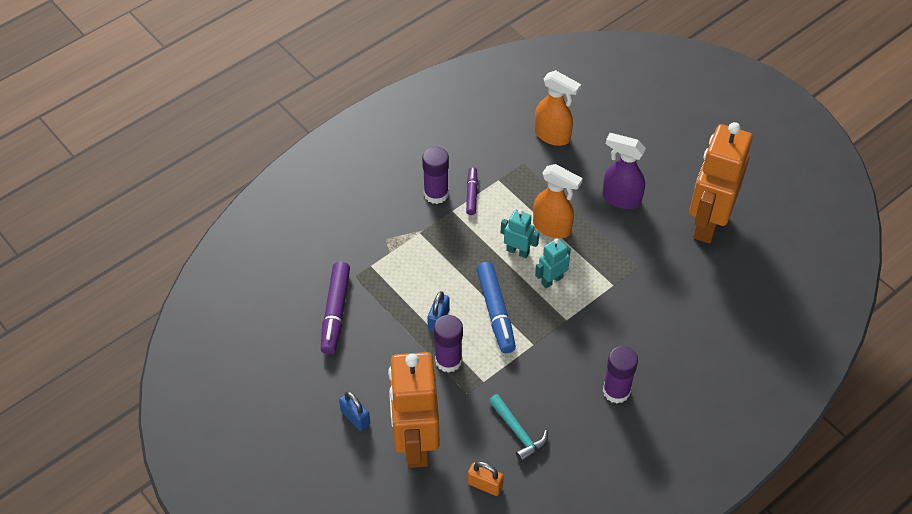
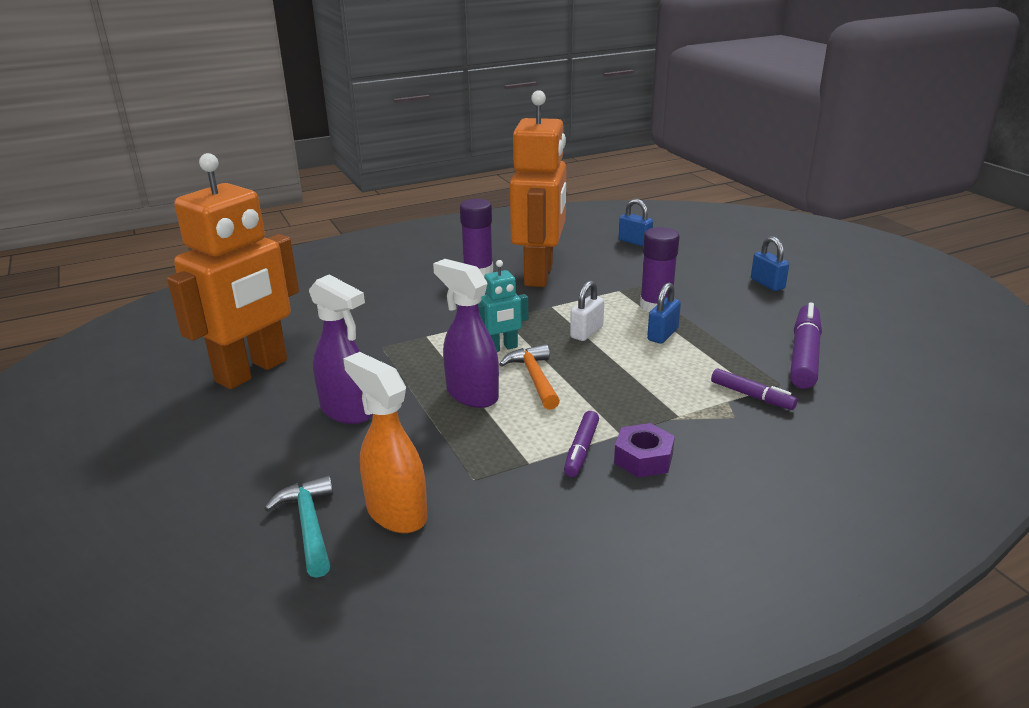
camera: 165 degrees left, 25 degrees down
(374, 260) = (752, 396): none -> purple marker
(415, 443) = (701, 265): orange robot -> orange robot (539, 275)
(436, 194) = (643, 458): purple glue stick -> purple nut
(485, 485) = (634, 242): orange padlock -> blue padlock
(496, 312) = (586, 332): blue marker -> white padlock
(518, 251) = (534, 378): turquoise robot -> orange hammer
(518, 432) = (592, 261): turquoise hammer -> turquoise hammer (309, 526)
(552, 227) = (471, 394): orange spray bottle -> purple spray bottle

